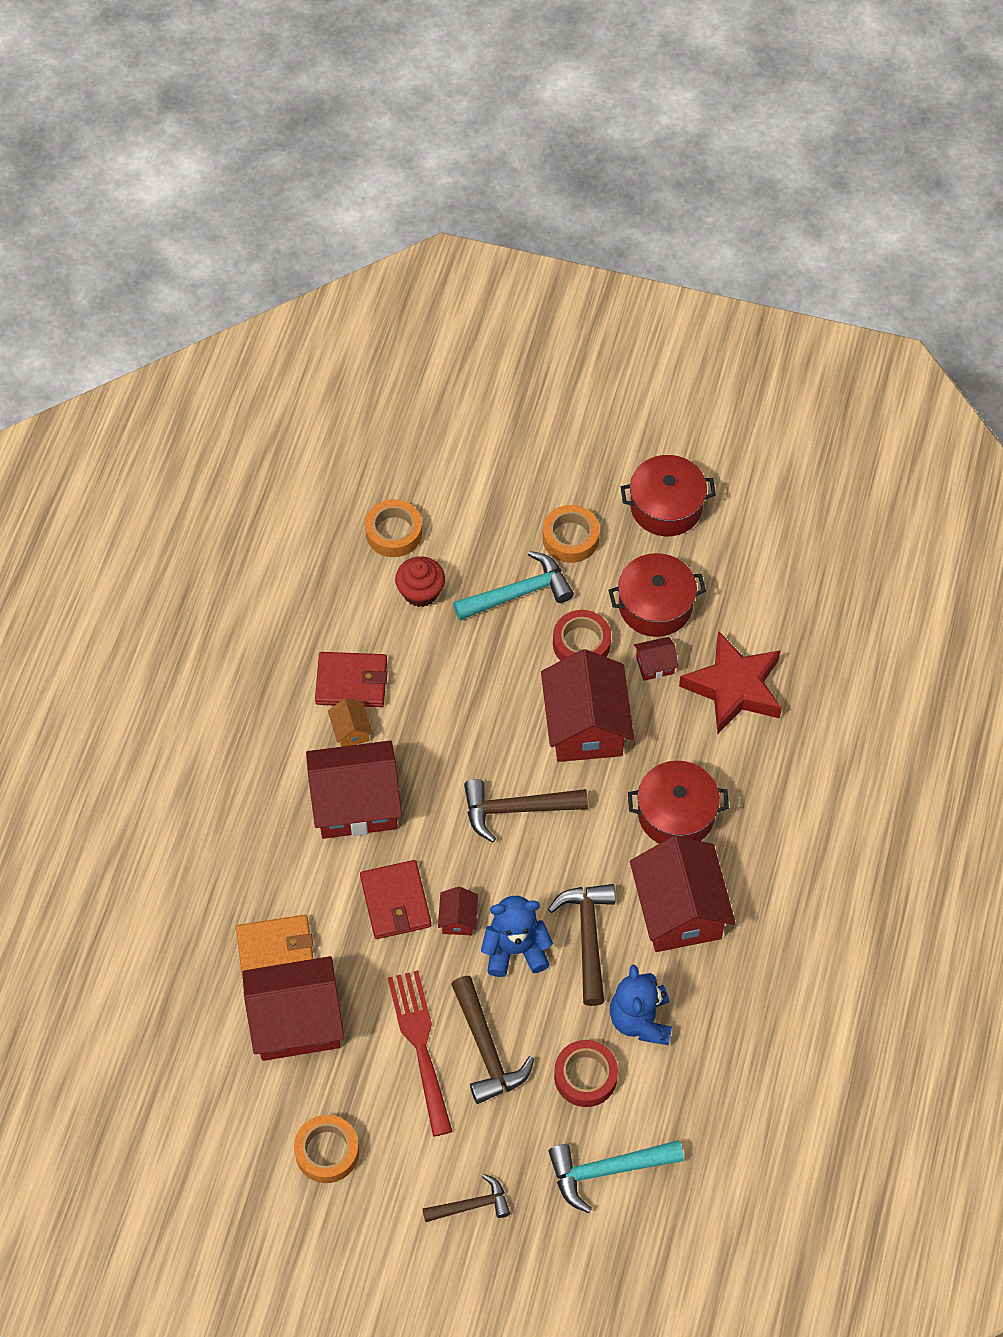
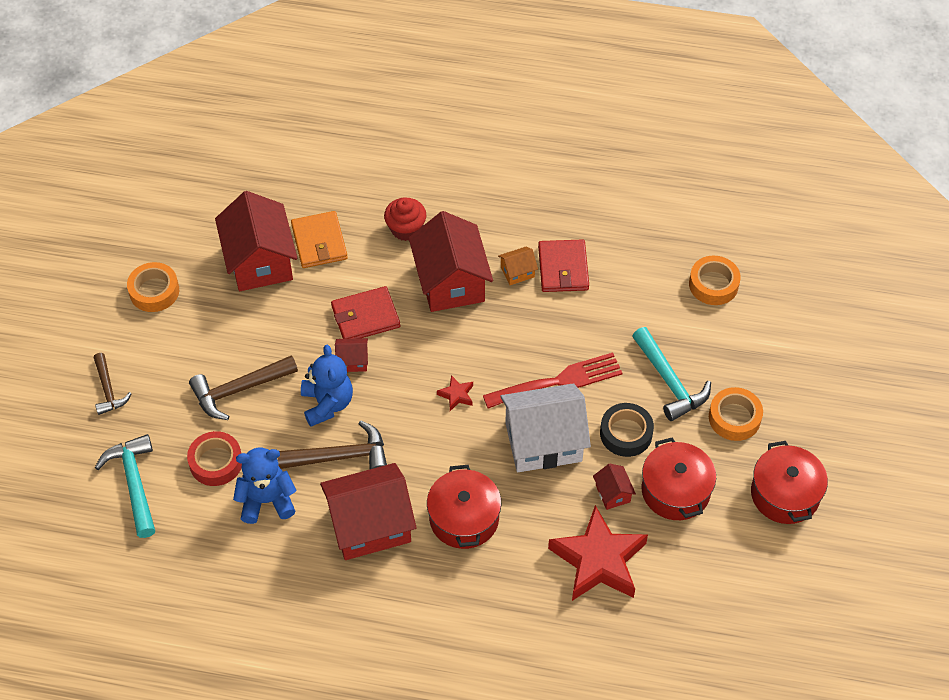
camera: 85 degrees right, 5 degrees down
(420, 592) = (658, 309): red cupcake -> red cupcake (406, 229)
(420, 1045) = (242, 344): red fork -> red fork (559, 381)
(516, 809) = (456, 395): brown hammer -> red star
(581, 643) = (626, 433): red tape -> black tape
(585, 726) = (543, 442): red house -> white house

